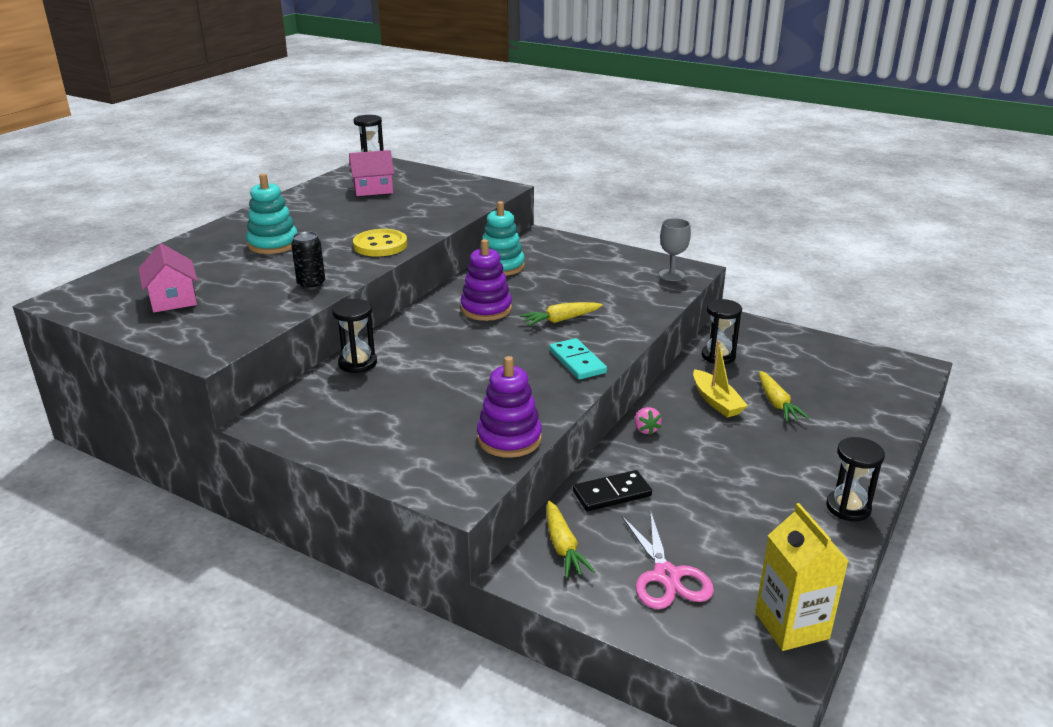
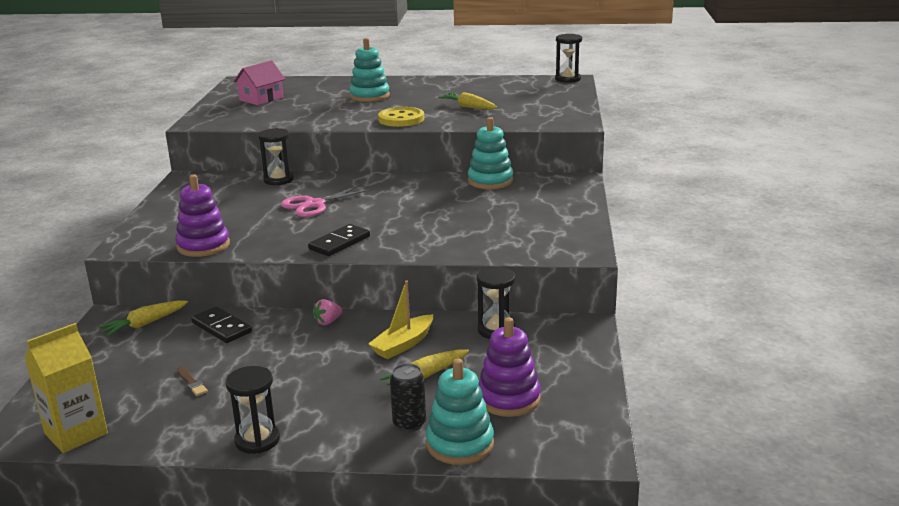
camera: 65 degrees right, 5 degrees down
(311, 284) = (313, 120): black can -> black can (409, 424)
(373, 189) = (510, 92): pink house -> none
(486, 309) = (402, 194): purple stacking toy -> purple stacking toy (508, 399)
(560, 320) = (409, 222): yellow carrot -> yellow carrot (468, 107)
(577, 362) = (339, 243): turquoise domino -> black domino
(666, 576) = (123, 370): pink scissors -> pink scissors (315, 205)
(671, 275) = (559, 246): grey goblet -> none
(722, 531) = (191, 383): none -> brown brush
(888, 413) = (460, 444): none -> turquoise stacking toy

